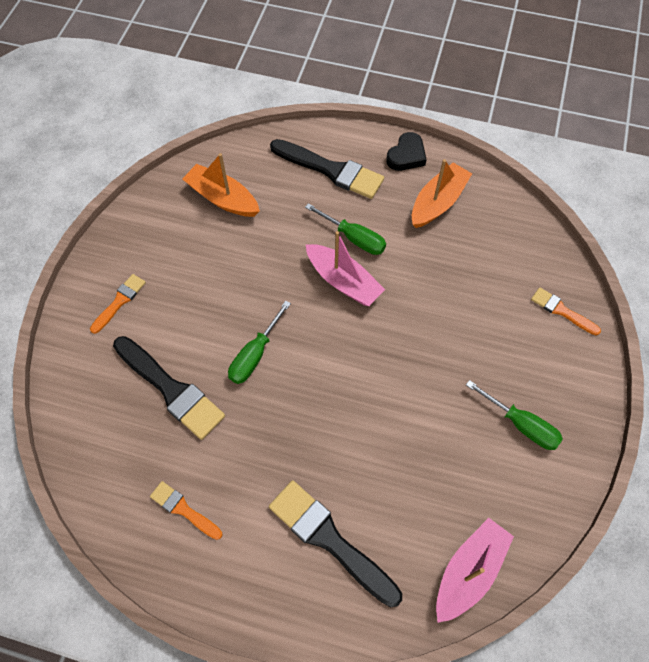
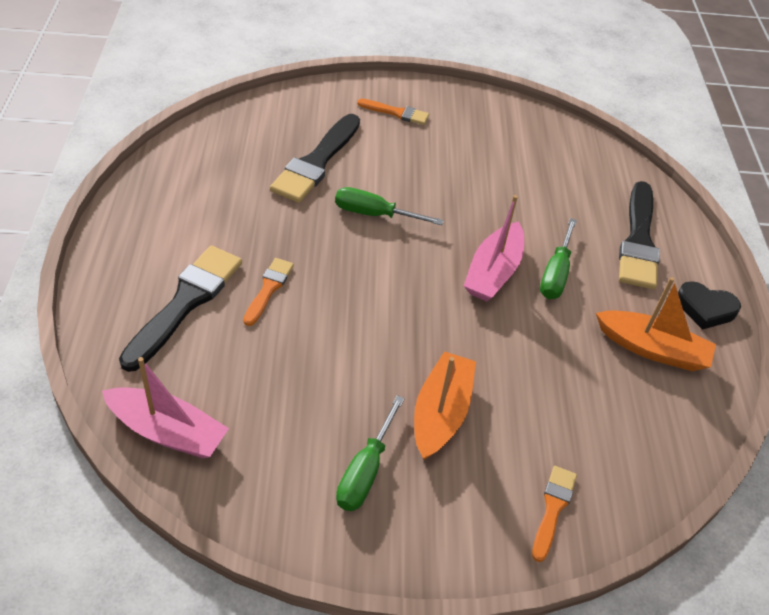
camera: 70 degrees right, 15 degrees down
(183, 509) = (198, 192): orange brush -> orange brush (268, 289)
(222, 198) = (549, 160): orange boat -> orange boat (441, 413)

